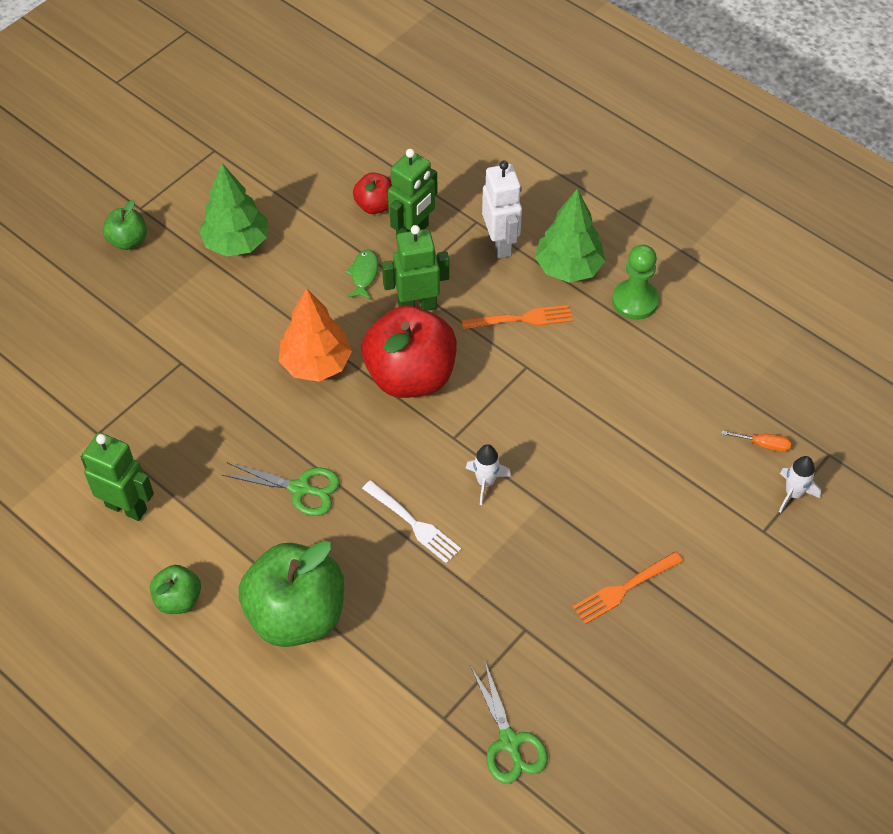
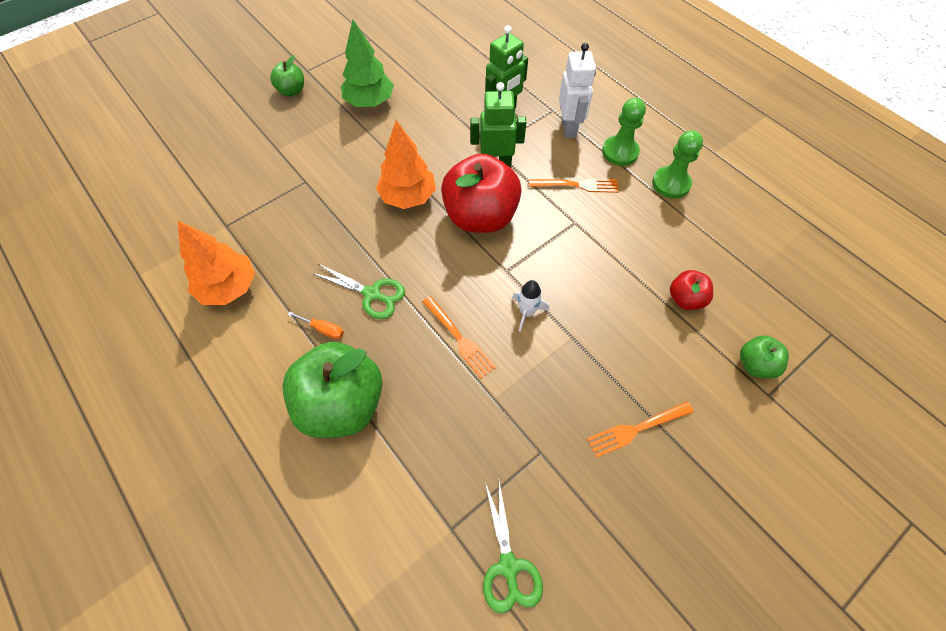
camera: 10 degrees right, 5 degrees up
(126, 507) = (229, 288): green robot -> orange tree
(178, 599) = (247, 373): green apple -> green apple (755, 364)
(364, 274) = (459, 136): green fish -> none
(375, 205) = (478, 89): red apple -> red apple (685, 299)
(413, 524) = (459, 338): white fork -> orange fork
(568, 268) = (620, 152): green tree -> green pawn
(763, 445) = (773, 316): orange screwdriver -> orange screwdriver (323, 329)
(793, 494) = (798, 365): white rocket -> none

